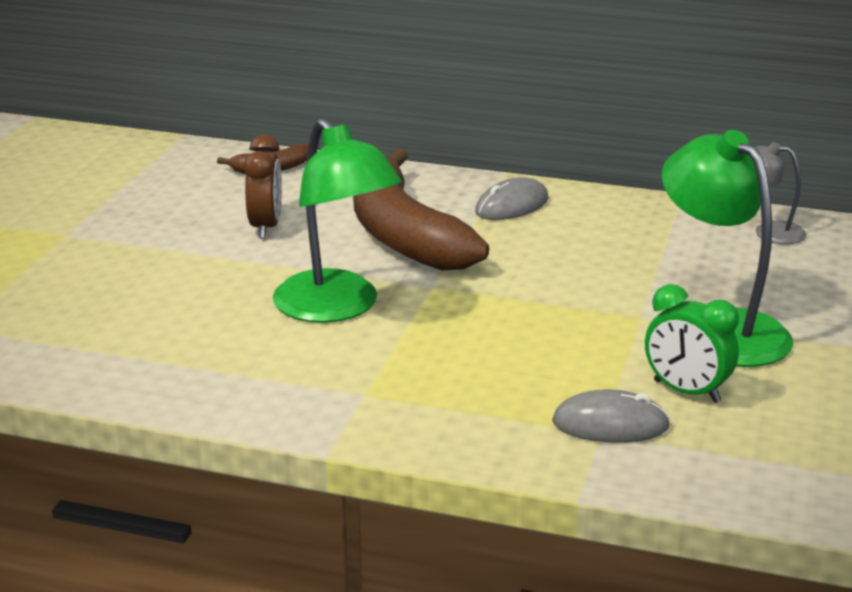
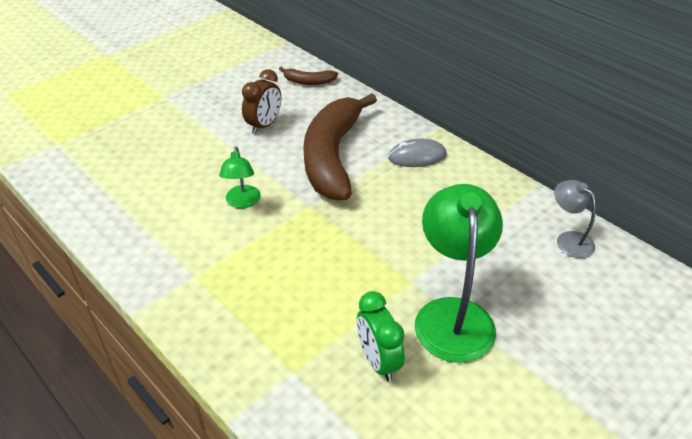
camera: 30 degrees right, 15 degrees up
(336, 308) = (242, 202): green lamp -> green lamp, size x0.52
(610, 424) = (305, 367): grey mouse -> none

